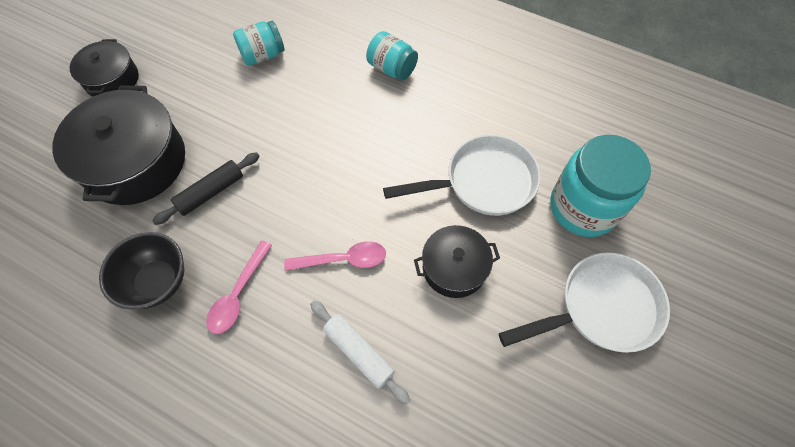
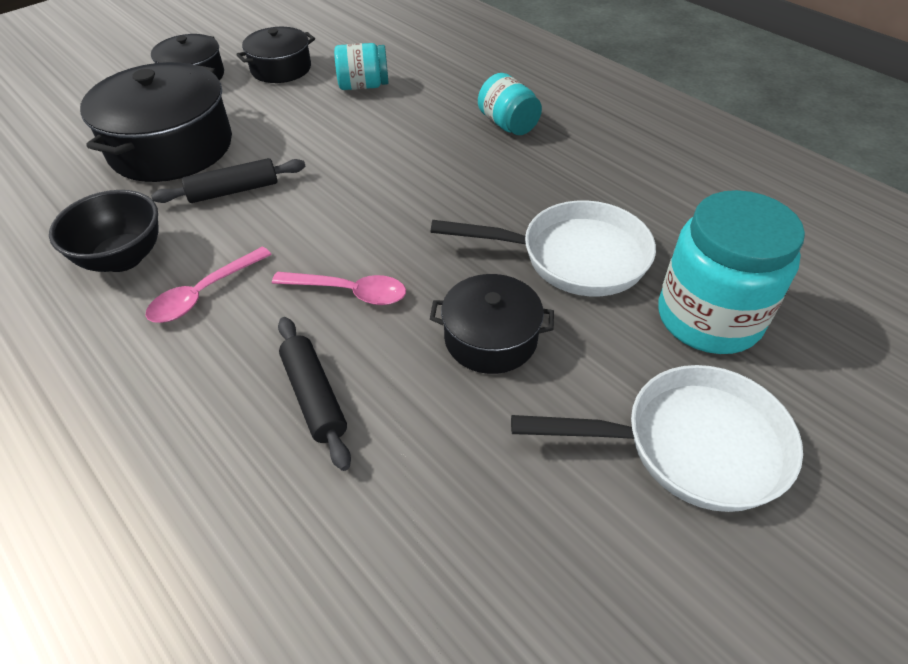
camera: 20 degrees right, 15 degrees down
(184, 52) = (281, 68): none -> black pot
(358, 353) = (314, 397): white rolling pin -> black rolling pin

